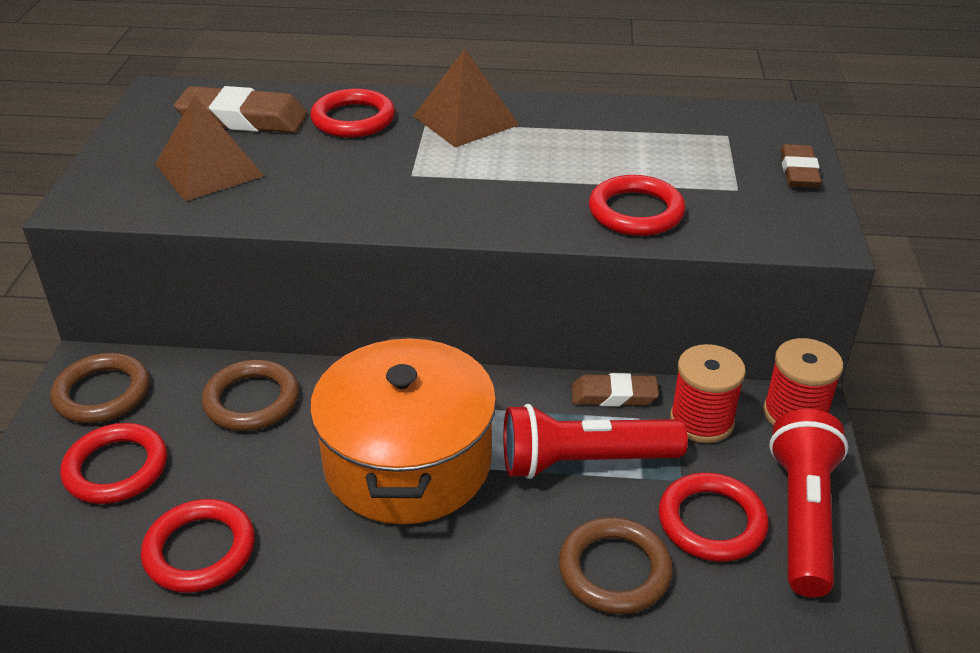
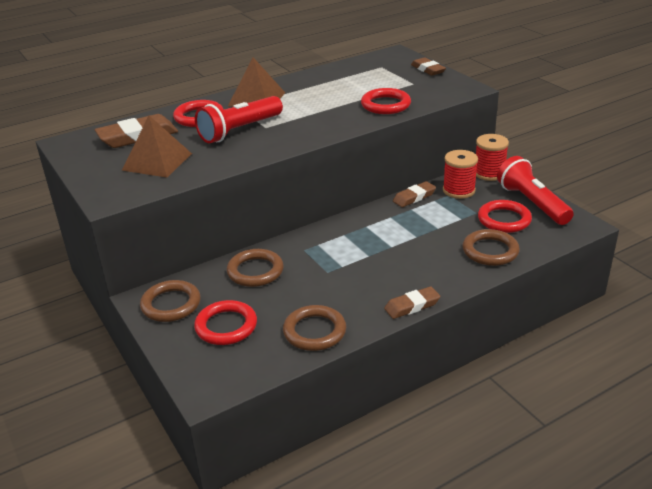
camera: 35 degrees left, 5 degrees down
(200, 550) = (314, 331): red ring -> brown ring
(373, 596) = (412, 306): none -> brown eraser
(407, 462) = (361, 258): orange pot -> none
(585, 461) = (433, 224): red flashlight -> red flashlight (240, 130)

